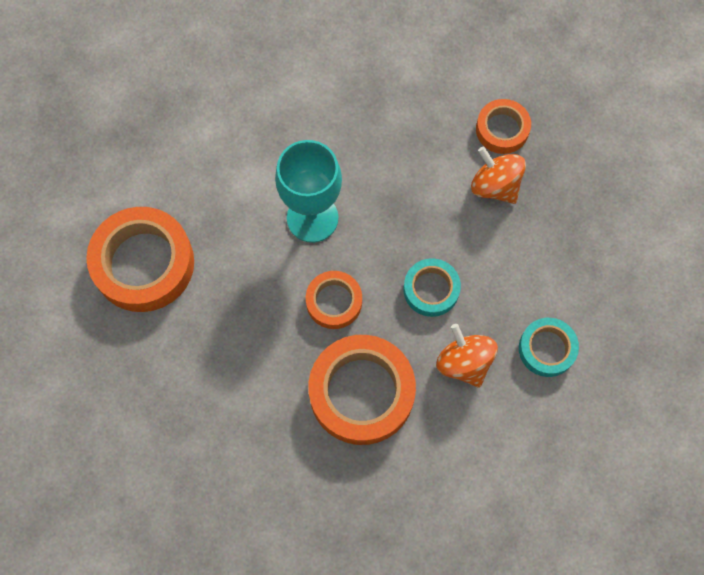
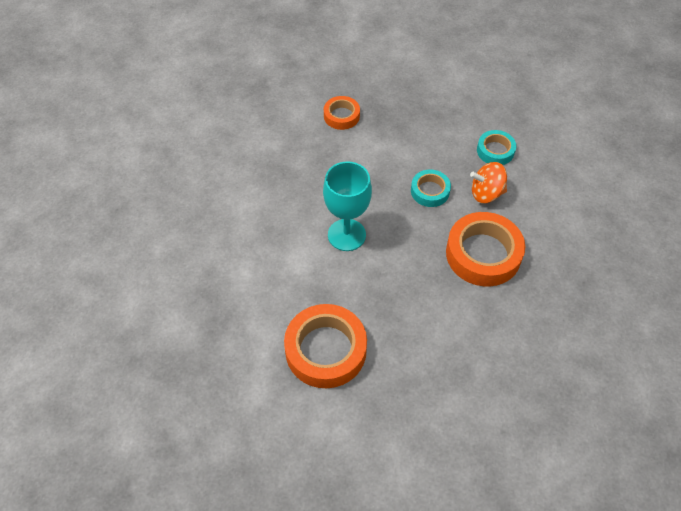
camera: 65 degrees left, 15 degrees down
(334, 302) = (413, 245): orange tape -> none
(495, 186) = (377, 133): orange spinning top -> none

